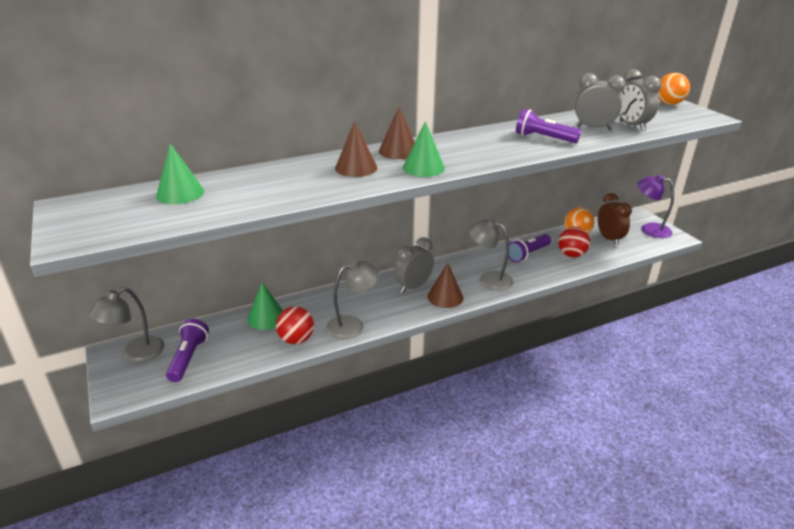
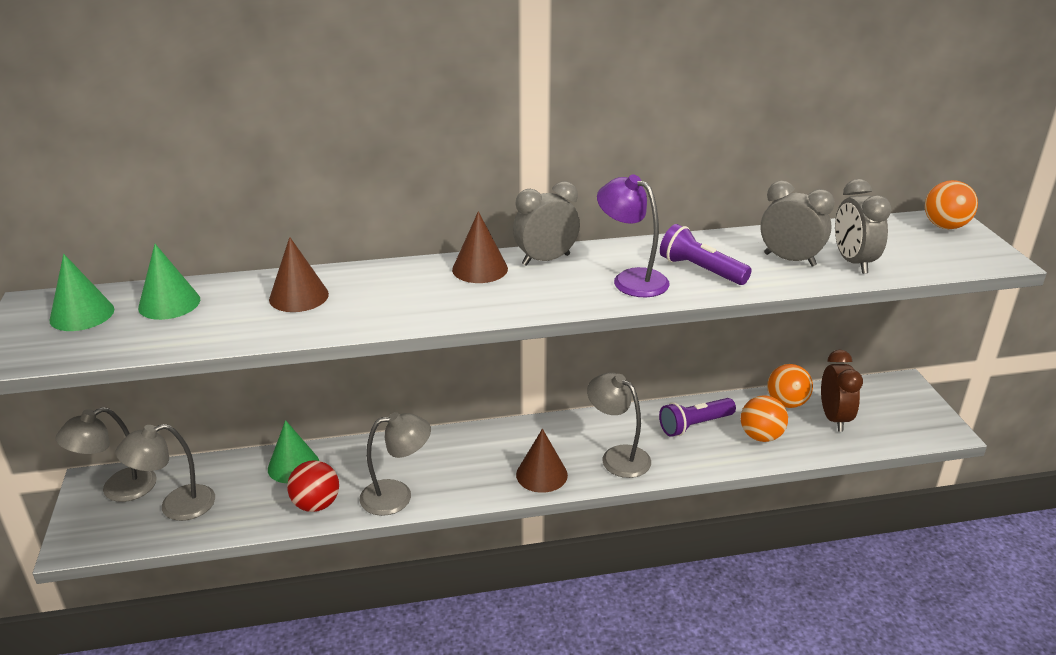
camera: 15 degrees right, 0 degrees up
(188, 358) = (176, 506): purple flashlight -> grey lamp
(356, 168) = (406, 290): brown cone -> brown cone (299, 296)
(413, 287) = (505, 451): grey clock -> grey clock (546, 260)
(423, 168) = (496, 301): green cone -> green cone (82, 314)
(571, 255) = (761, 436): red ball -> orange ball
(649, 229) = (909, 411): purple lamp -> purple lamp (631, 279)

